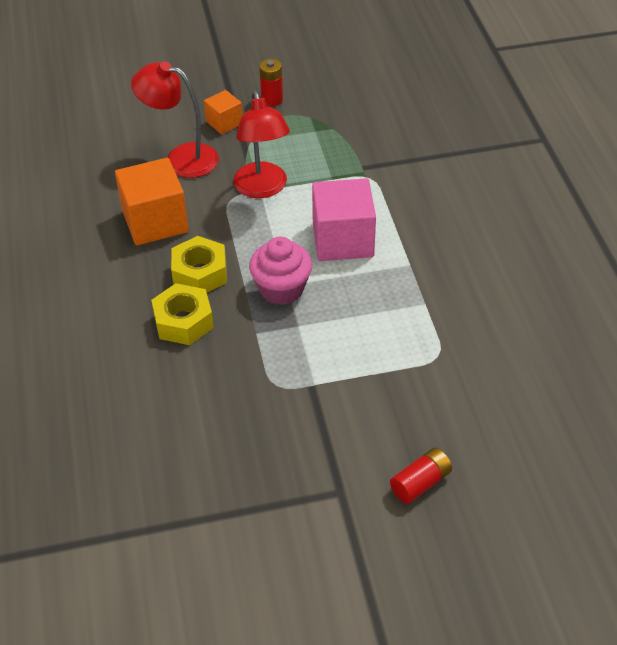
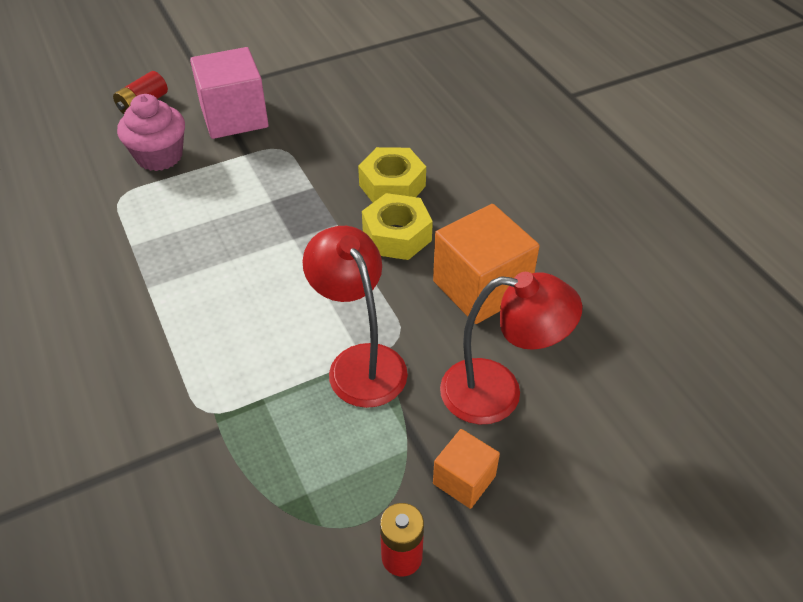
camera: 165 degrees right, 0 degrees up
(281, 289) = (298, 234): pink cupcake -> pink cupcake (159, 156)
(343, 240) = (235, 305): pink cube -> pink cube (234, 117)

